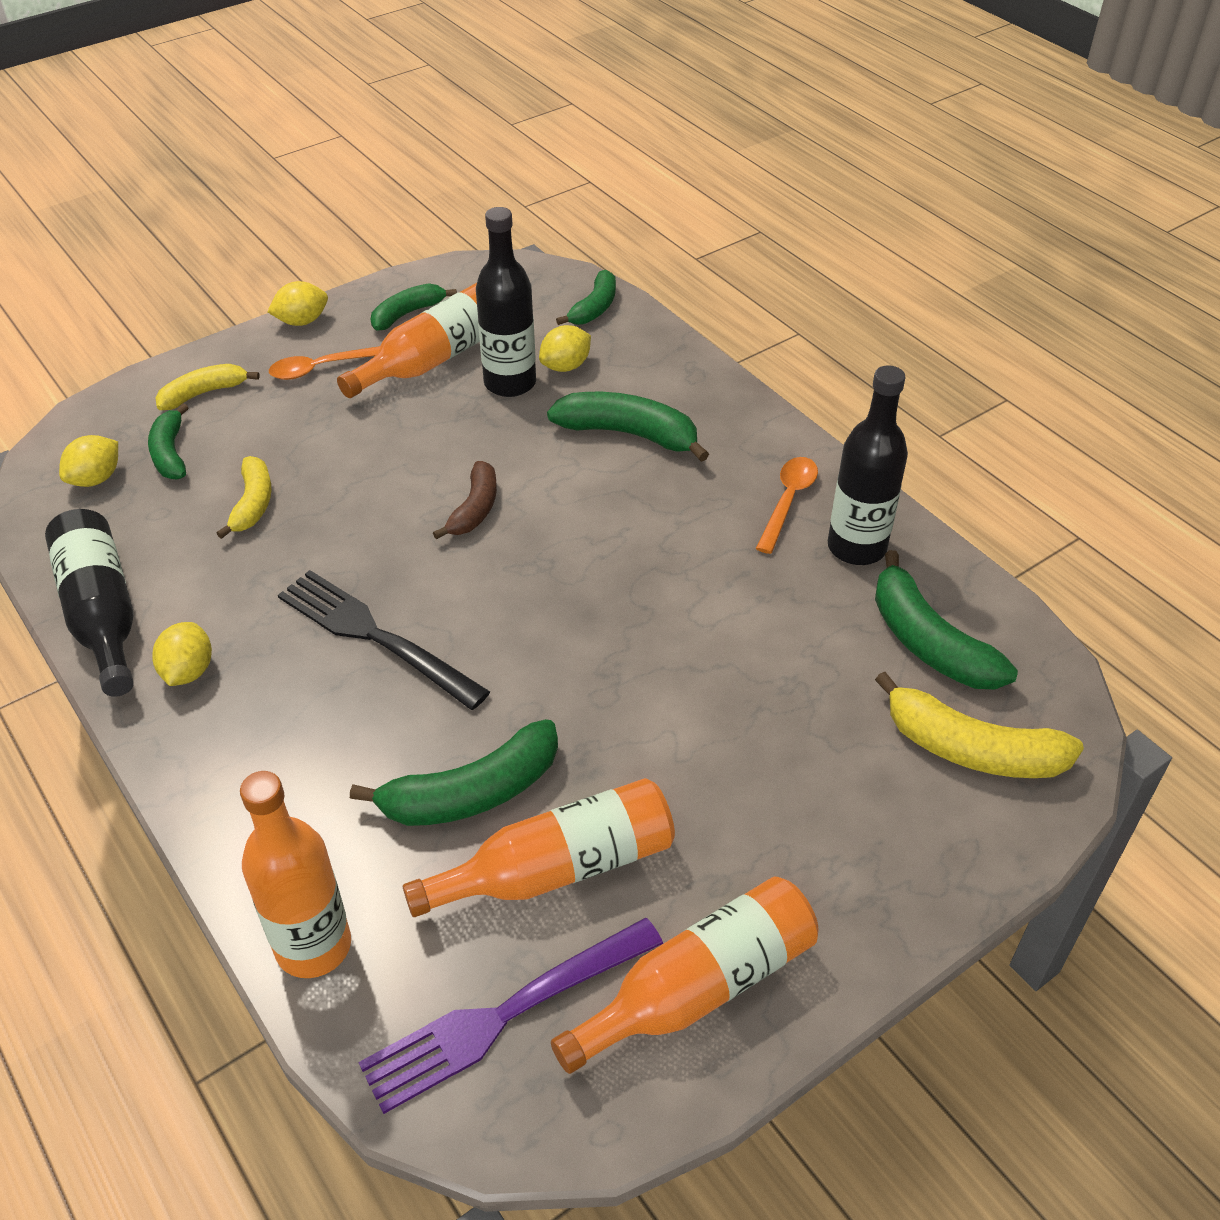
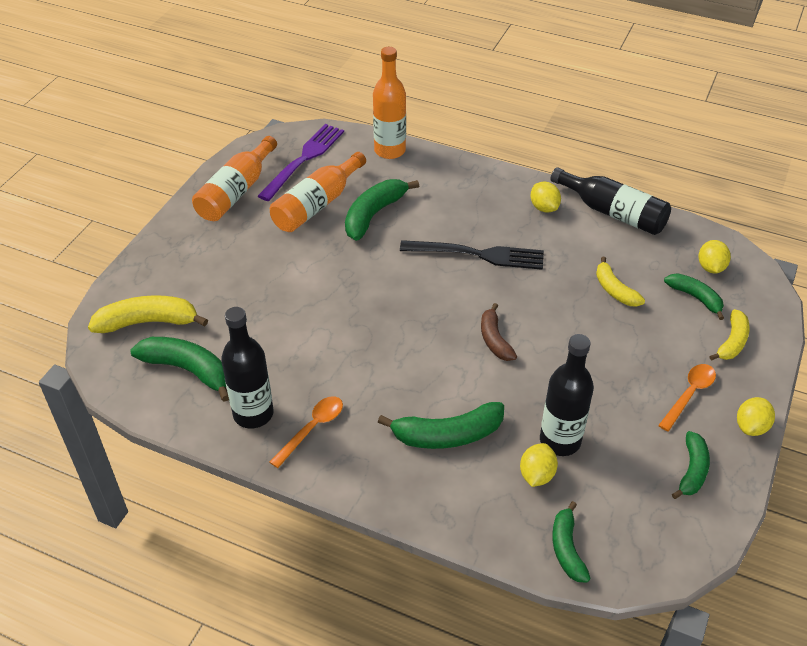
camera: 150 degrees right, 0 degrees up
(433, 359) = (629, 436): orange bottle -> none
(788, 501) = (312, 429): orange spoon -> orange spoon turned 135 degrees counterclockwise

